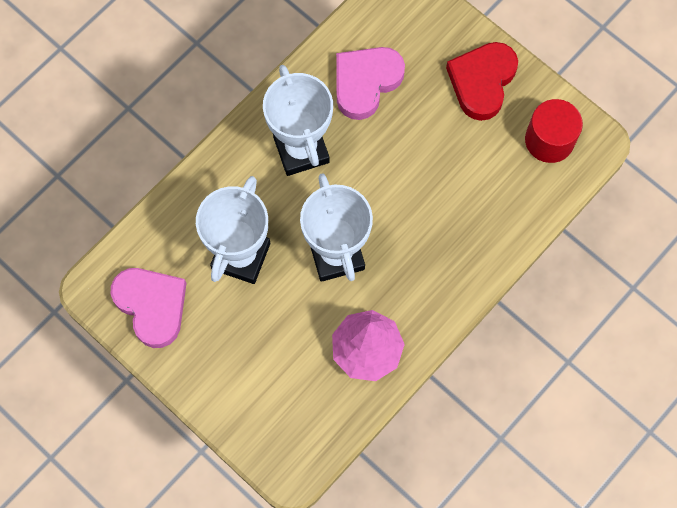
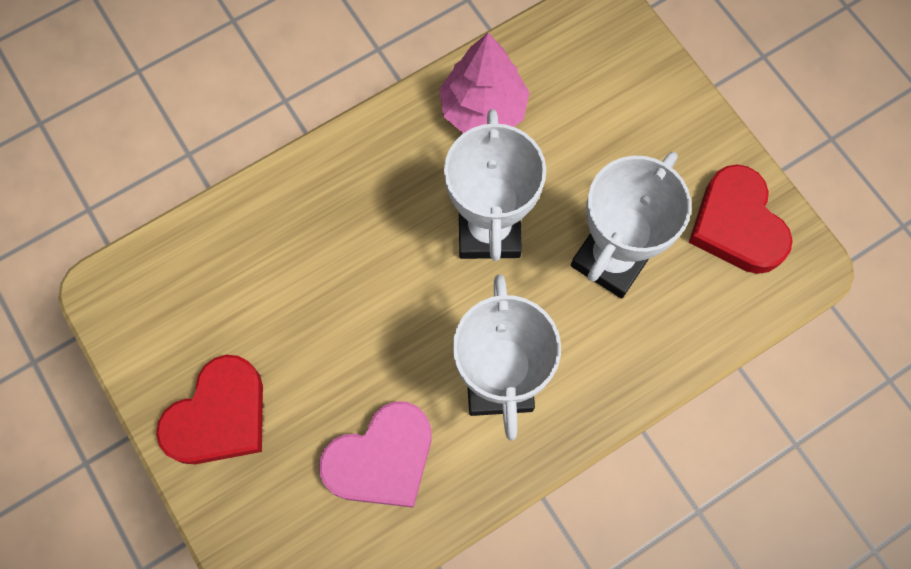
camera: 165 degrees left, 0 degrees up
(152, 306) = (736, 225): pink heart -> red heart
(549, 140) = (163, 308): red cylinder -> none

